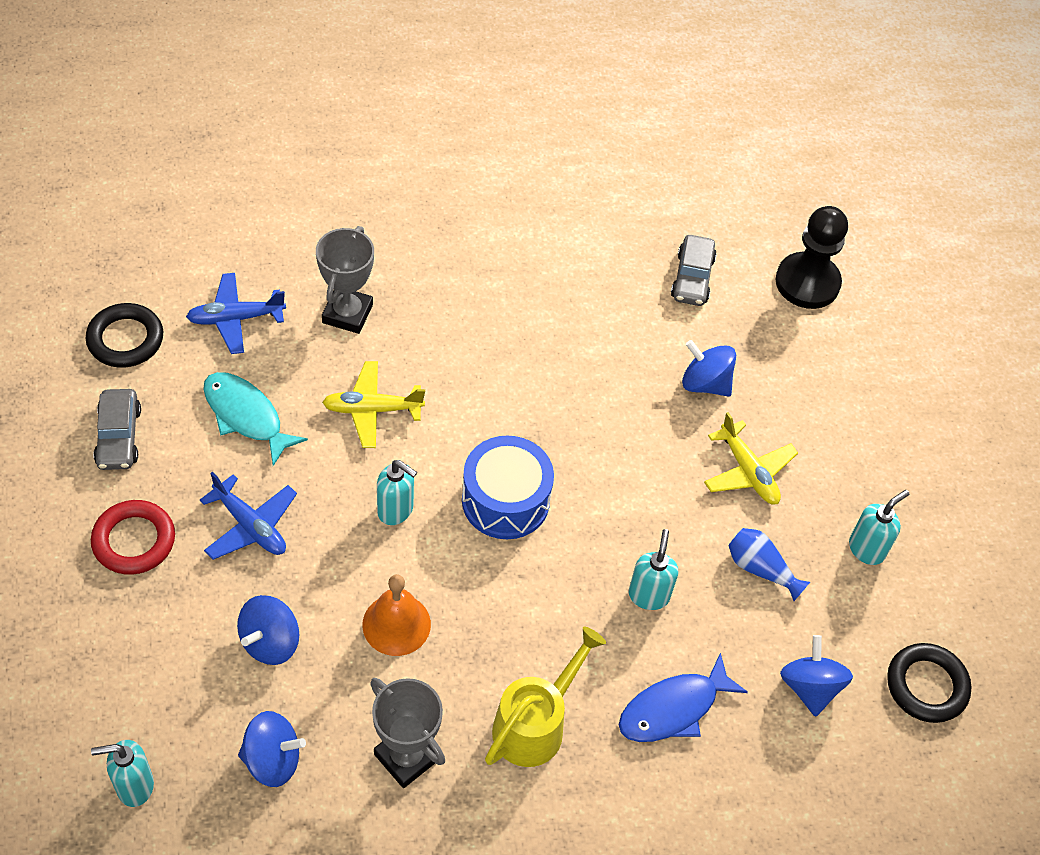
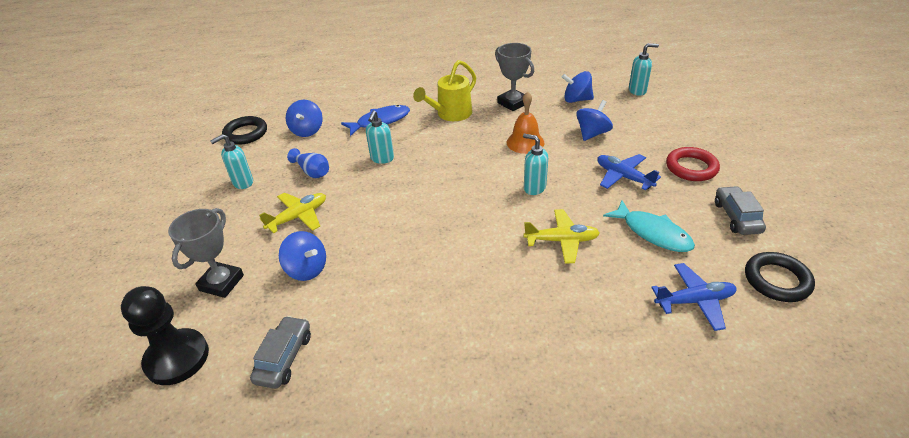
camera: 170 degrees left, 15 degrees down
(347, 313) = (599, 310): grey trophy -> grey trophy (221, 283)
(505, 500) = (464, 195): blue drum -> none
(748, 471) = (298, 217): yellow plane -> yellow plane turned 75 degrees clockwise

